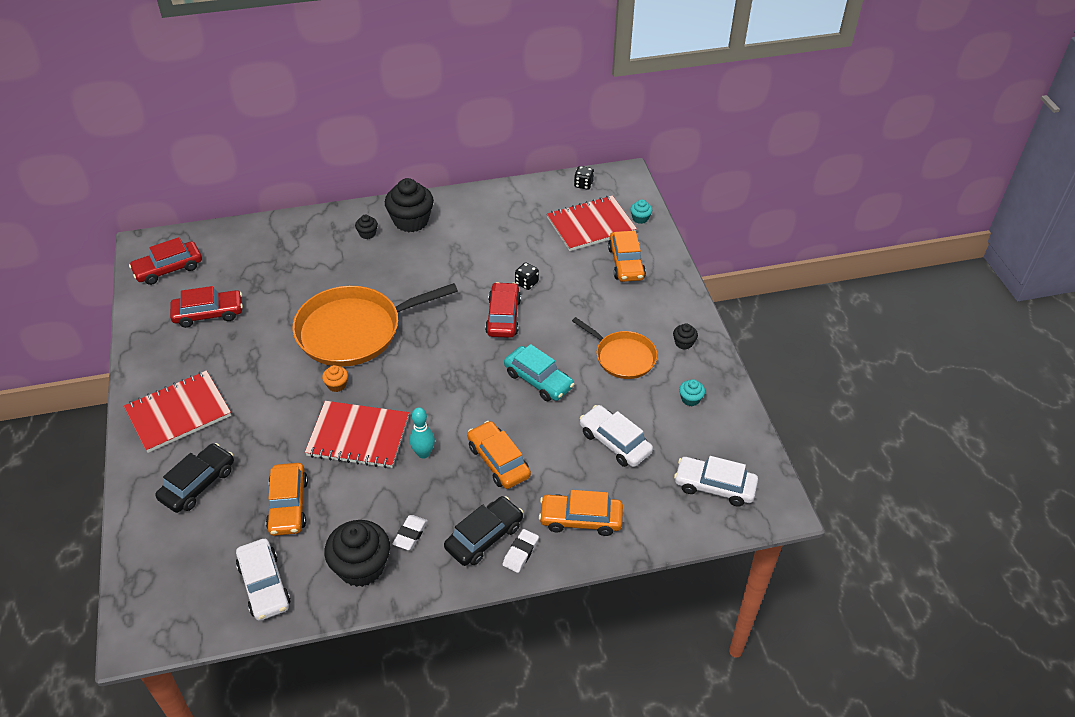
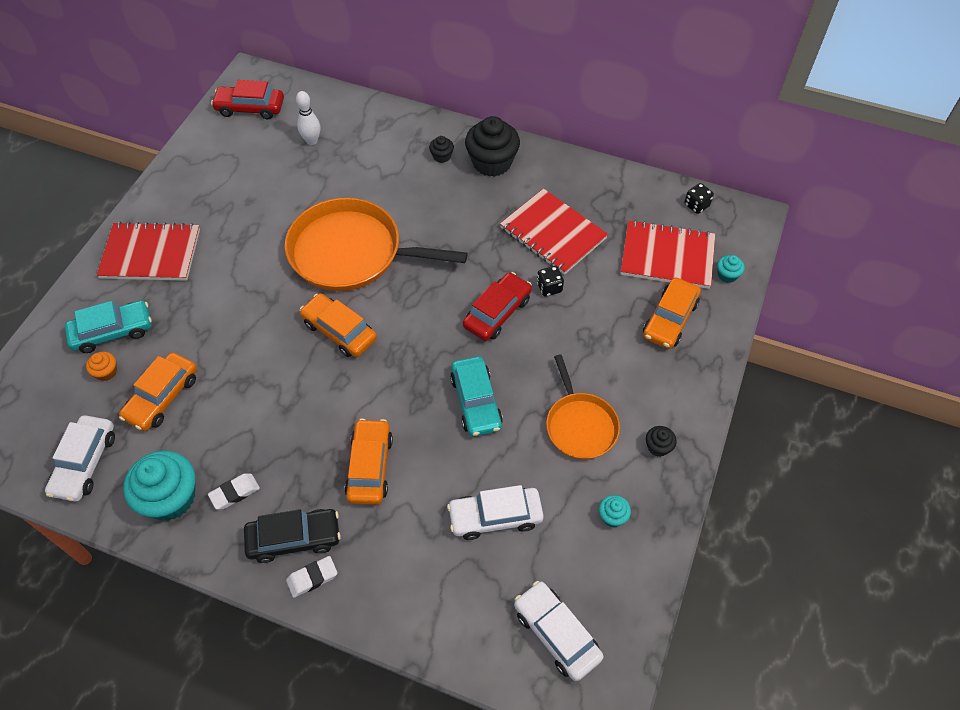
camera: 35 degrees right, 10 degrees up
(198, 484) = (112, 331): black car -> turquoise car
(208, 314) = (247, 169): red car -> none
(247, 269) = (312, 141): none -> white bowling pin
(337, 385) = (293, 300): orange cupcake -> orange cupcake (106, 372)
(358, 436) = (270, 364): red notebook -> red notebook (553, 233)
(361, 567) = (170, 498): black cupcake -> turquoise cupcake
(423, 453) = (311, 416): turquoise bowling pin -> none
(581, 519) = (395, 580): orange car -> orange car (339, 331)
(615, 442) = (495, 517): white car -> white car turned 90 degrees counterclockwise

